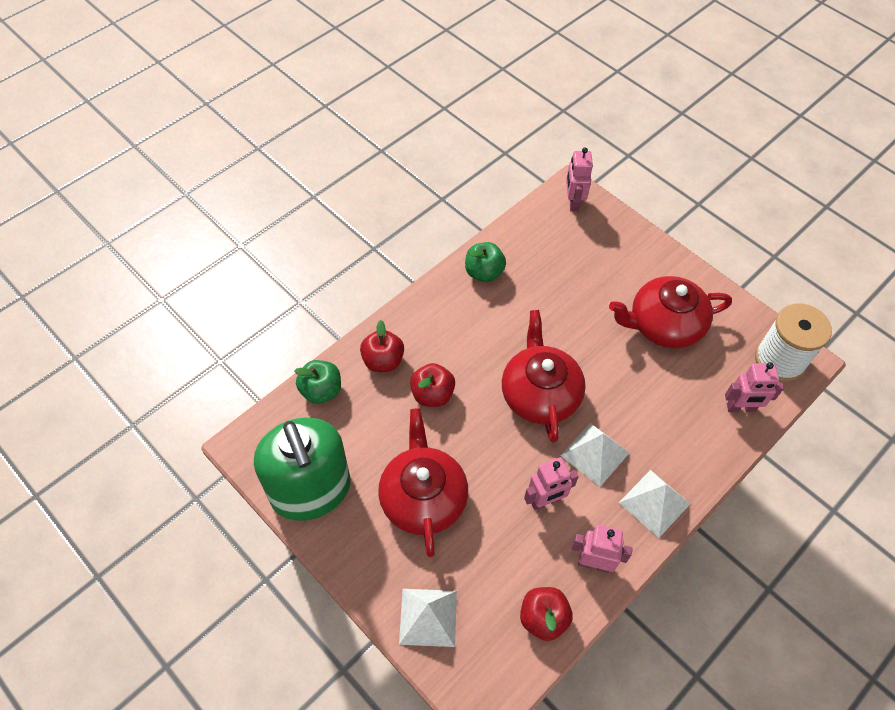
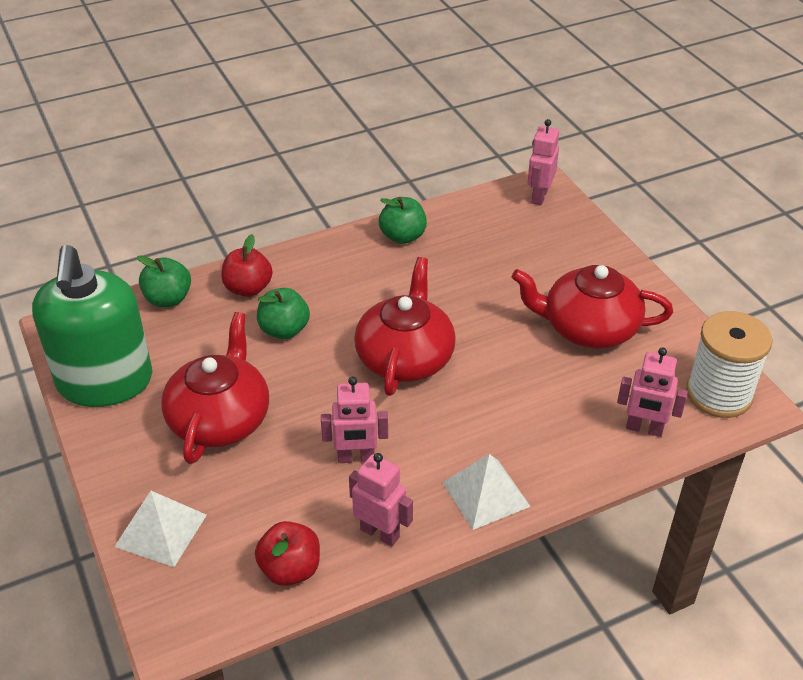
camera: 20 degrees right, 15 degrees down
(432, 394) = (284, 330): red apple -> green apple
(594, 454) = (439, 428): white pyramid -> none

